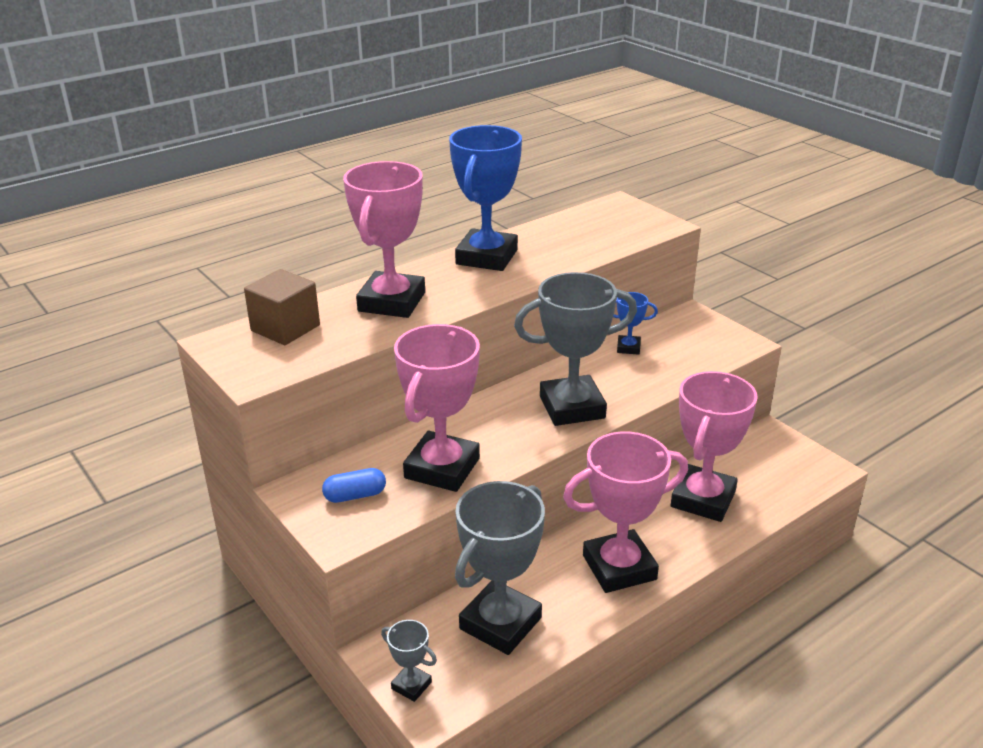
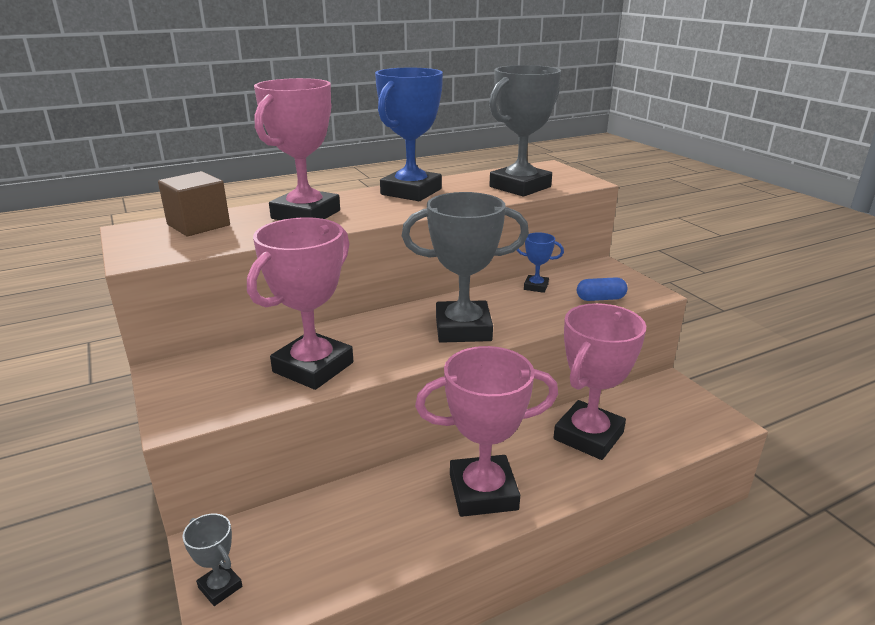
camera: 10 degrees right, 5 degrees down
(355, 495) = (217, 382): blue capsule -> blue capsule (600, 299)
(500, 623) = (340, 533): grey trophy -> grey trophy (520, 187)

